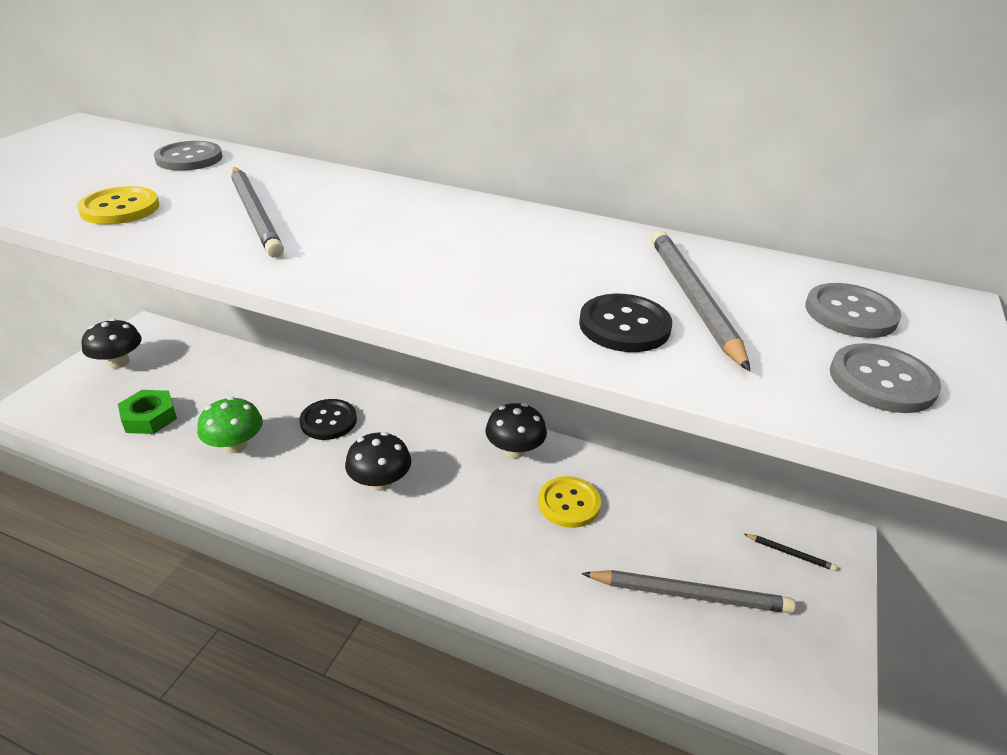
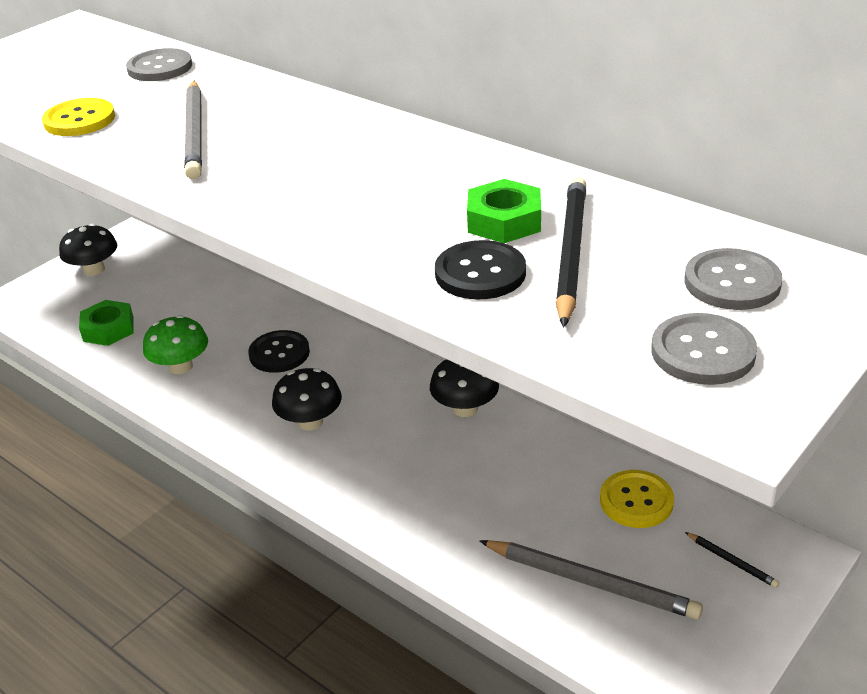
camera: 20 degrees right, 0 degrees up
(569, 503) = (500, 471): yellow button -> yellow button (636, 501)
(611, 275) = (504, 221): none -> green nut
(693, 299) = (571, 253): grey pencil -> black pencil

